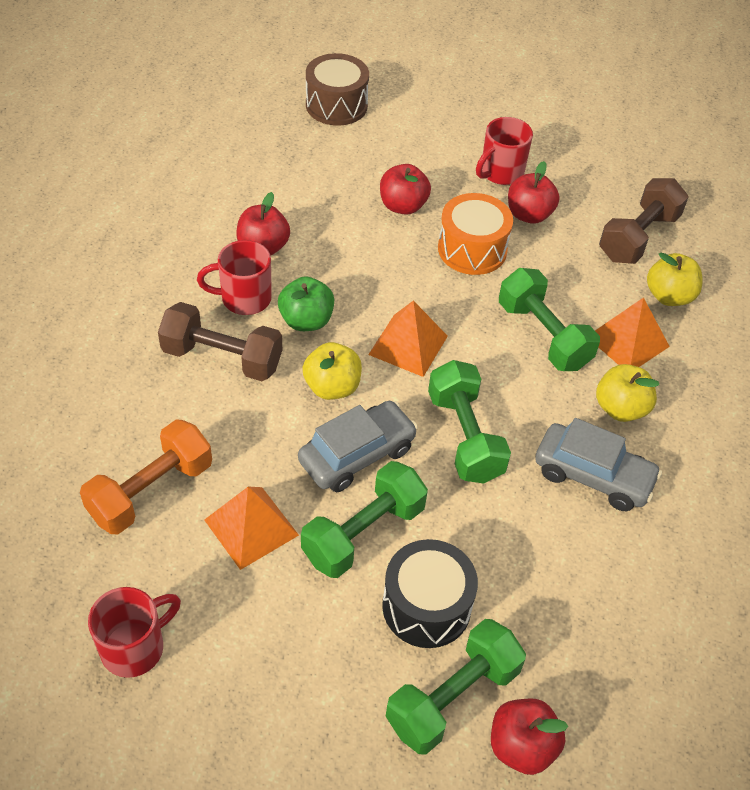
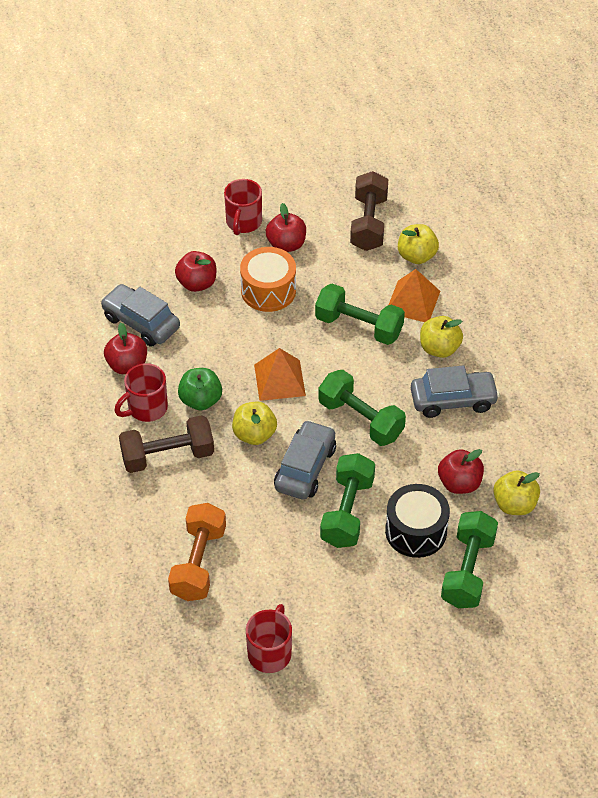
camera: 30 degrees left, 0 degrees up
(251, 527) = (278, 547): orange pyramid -> none
(313, 214) = (141, 322): none -> grey car
(336, 105) = (85, 229): brown drum -> none
(521, 746) = (522, 573): red apple -> red apple (459, 483)
(577, 648) = (514, 504): none -> yellow apple

